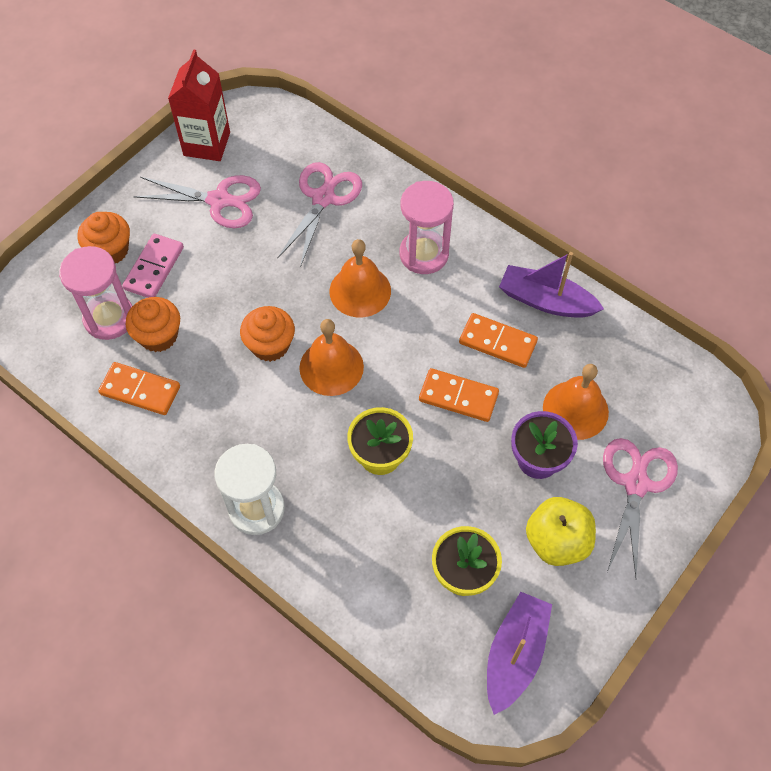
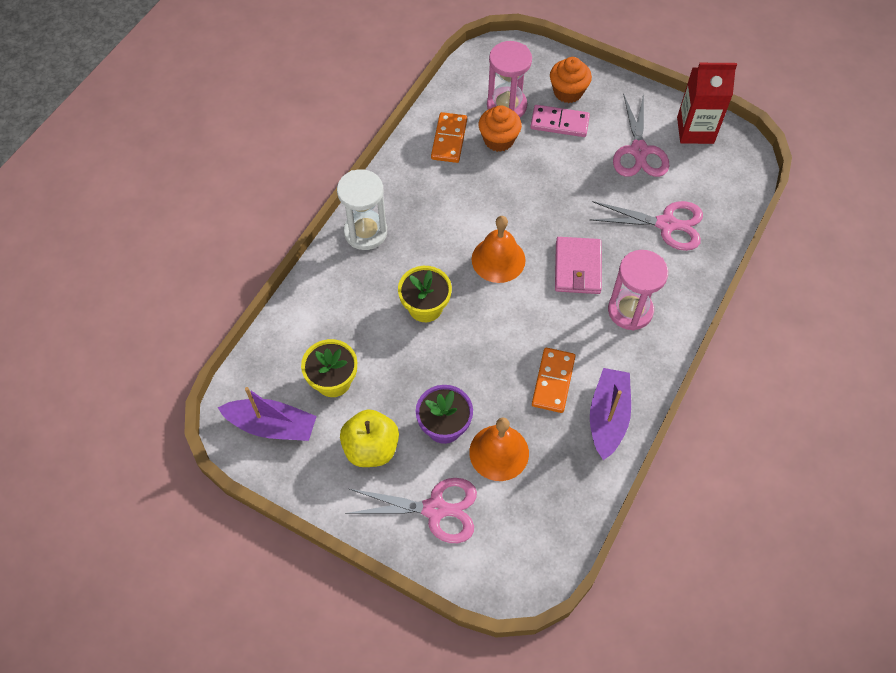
camera: 80 degrees right, 0 degrees up
(270, 345) = (508, 214): orange cupcake -> none
(360, 291) = (577, 268): orange bell -> pink wallet
(458, 397) = (491, 357): orange domino -> none

